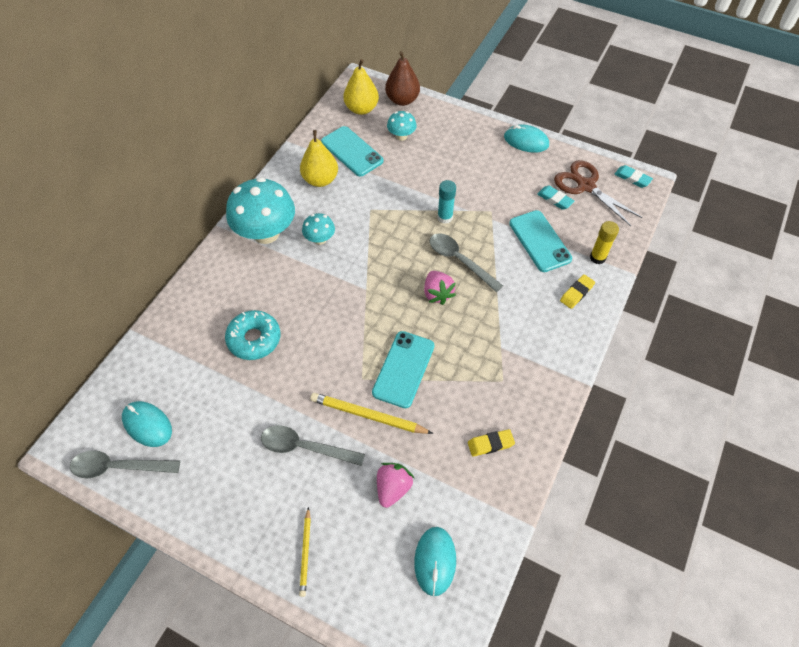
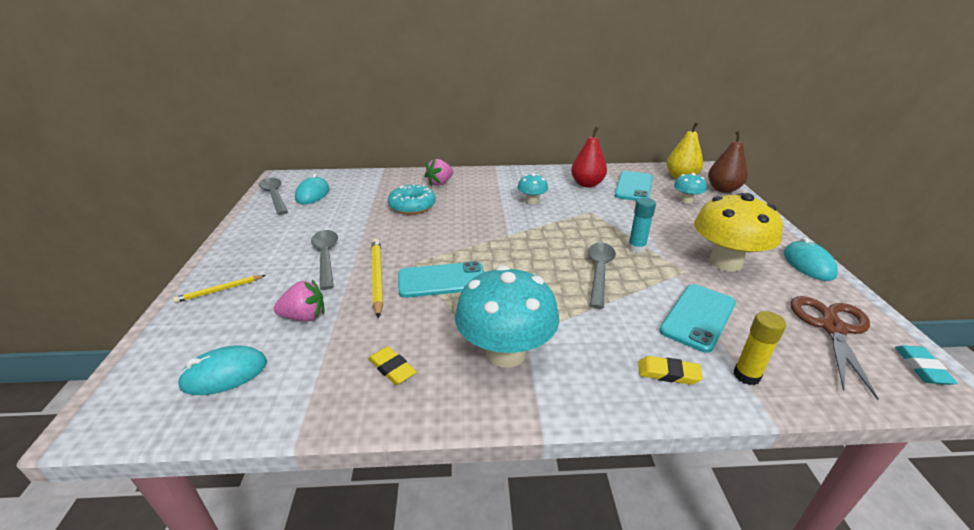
camera: 60 degrees right, 25 degrees down
(266, 233) = (510, 181): turquoise mushroom -> turquoise mushroom (505, 353)
(320, 180) = (587, 184): yellow pear -> red pear
(437, 293) = (545, 272): pink strawberry -> pink strawberry (440, 183)
(496, 181) = (725, 262): none -> yellow mushroom
(555, 199) = (771, 309): turquoise eraser -> none

